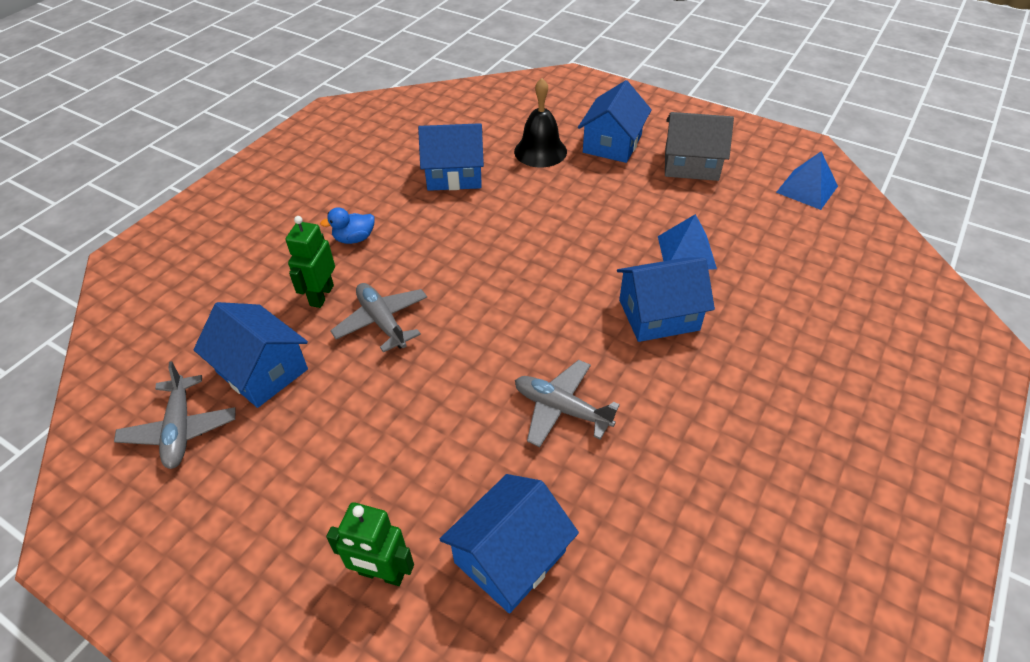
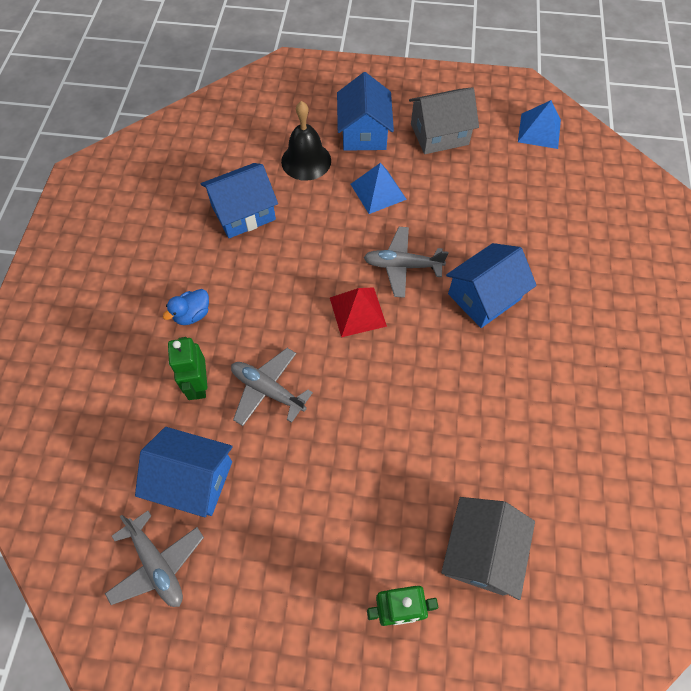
camera: 25 degrees left, 15 degrees up
(510, 557) = (481, 552): blue house -> grey house
(513, 285) = (357, 311): none -> red pyramid
(561, 409) = (454, 412): grey plane -> grey plane (402, 266)
(686, 252) = (477, 227): blue pyramid -> blue pyramid (378, 191)

